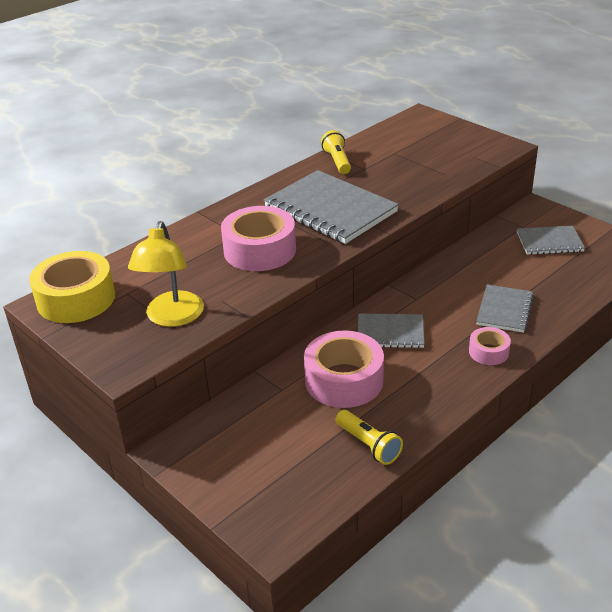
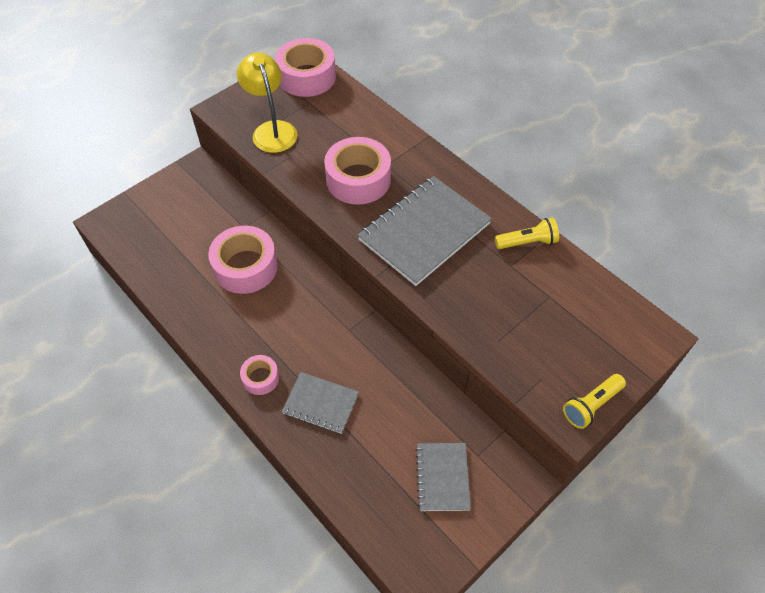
camera: 90 degrees right, 20 degrees up
(76, 299) = (307, 77): yellow tape -> pink tape
(172, 318) = (272, 130): yellow lamp -> yellow lamp turned 60 degrees clockwise
(368, 445) = (170, 278): yellow flashlight -> yellow flashlight (591, 405)
(390, 333) = (301, 304): grey notebook -> none

